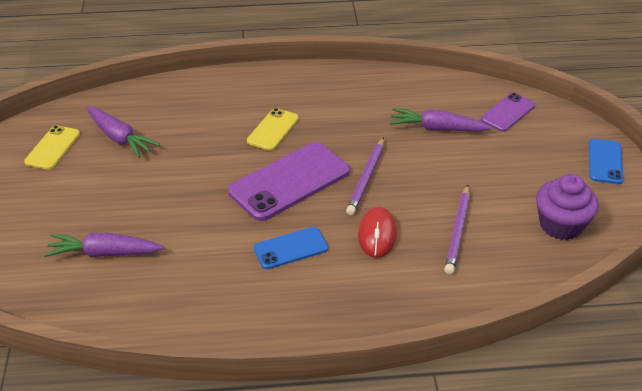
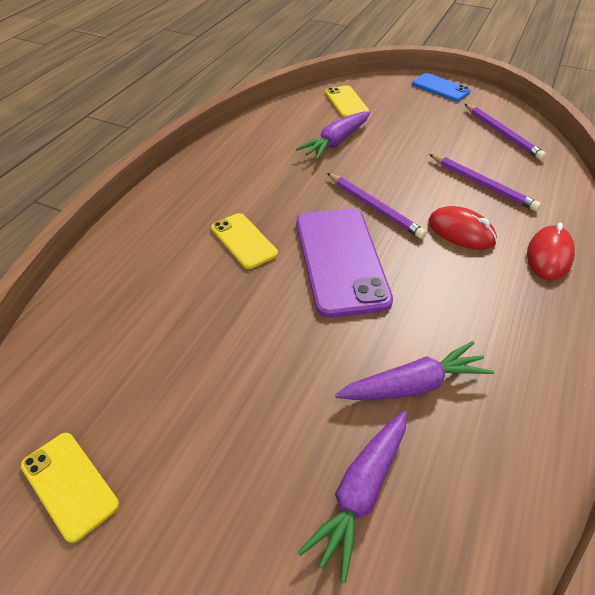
camera: 60 degrees left, 5 degrees up
(120, 138) = (128, 388): purple carrot -> purple carrot (414, 385)
(290, 248) = (449, 299): blue phone -> none
(389, 294) = (549, 256): none -> red mouse
(507, 112) = (346, 102): purple phone -> yellow phone
(561, 225) = (502, 134): purple cupcake -> purple pencil

